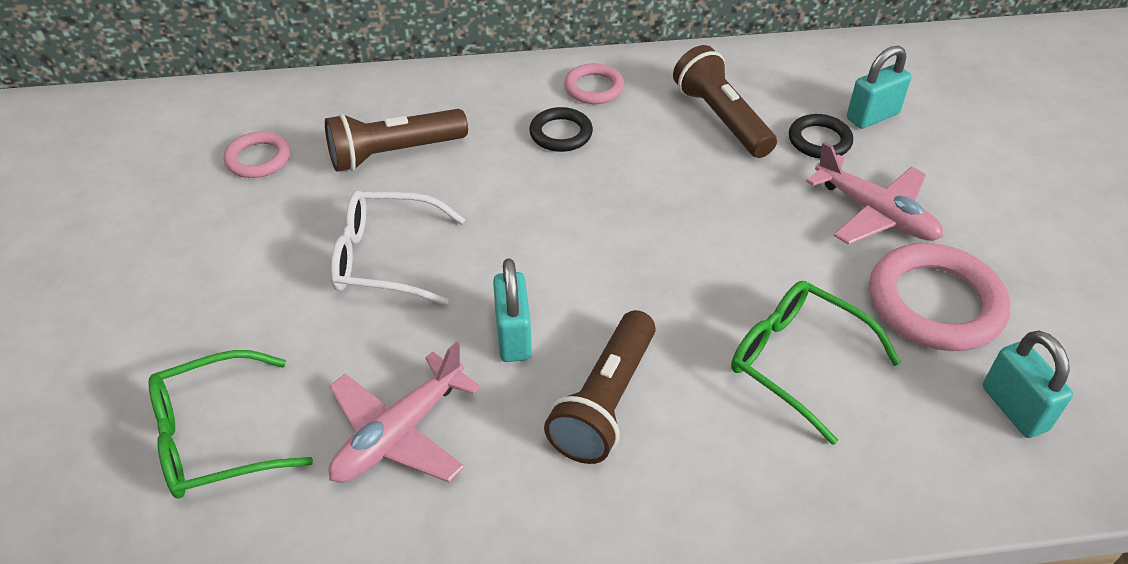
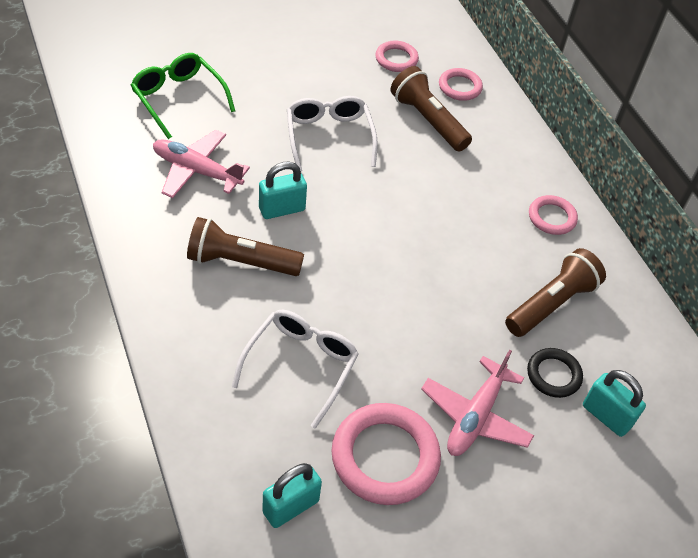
camera: 70 degrees right, 5 degrees up
(344, 112) = (460, 87): none -> pink ring
(561, 133) = (487, 205): black ring -> none
(797, 362) = (301, 365): green glasses -> white glasses

